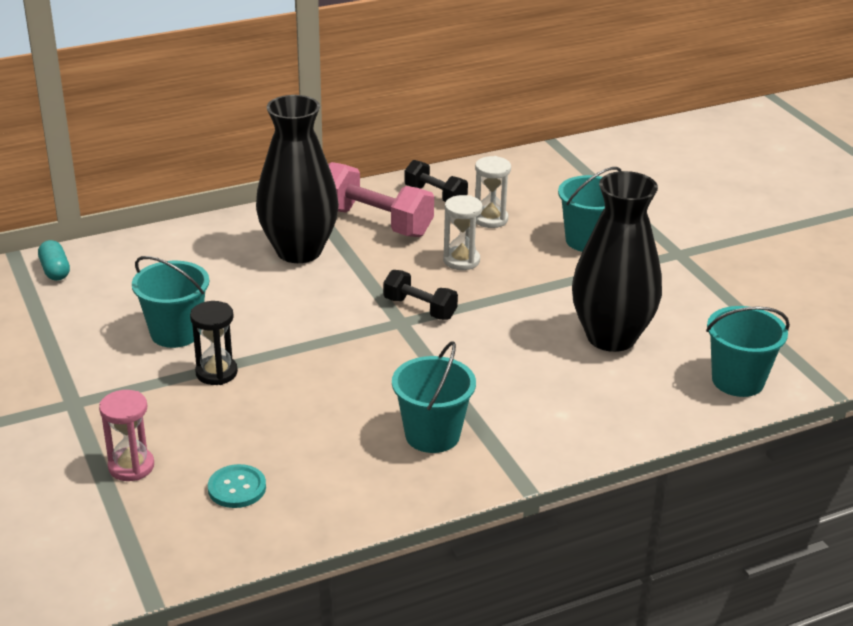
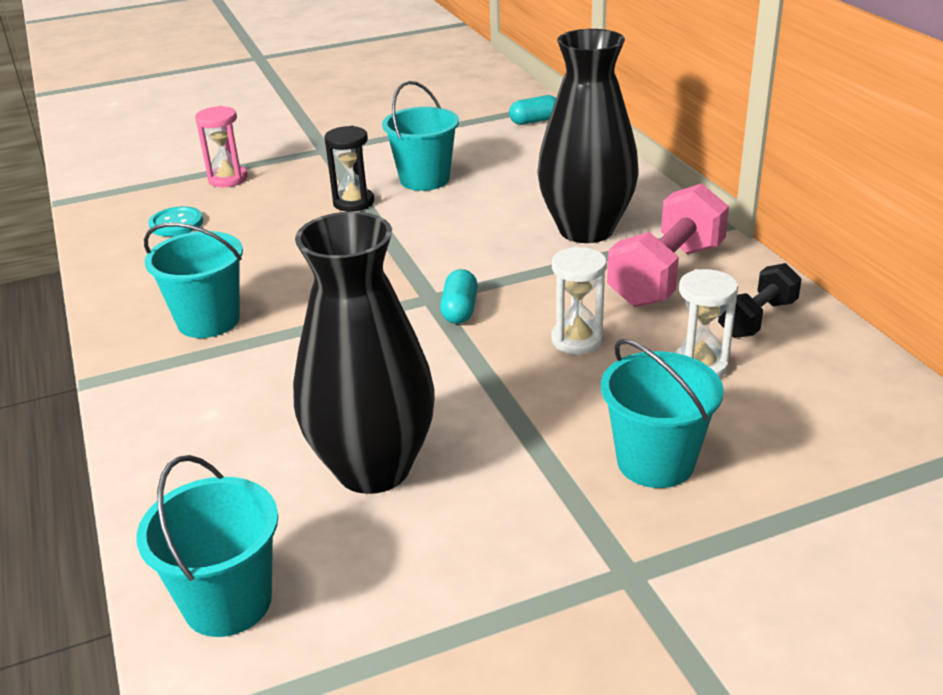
camera: 95 degrees right, 0 degrees up
(420, 308) = (460, 310): black dumbbell -> turquoise capsule

